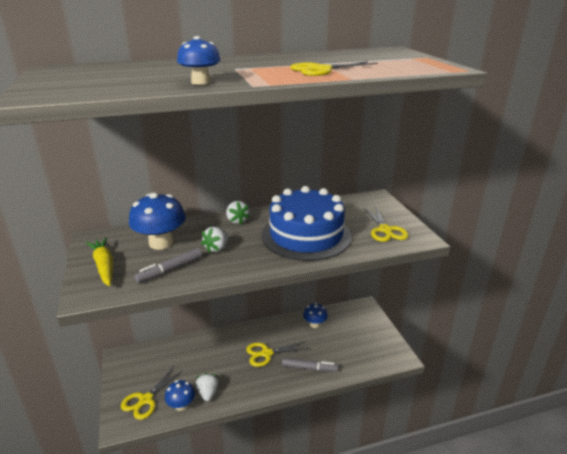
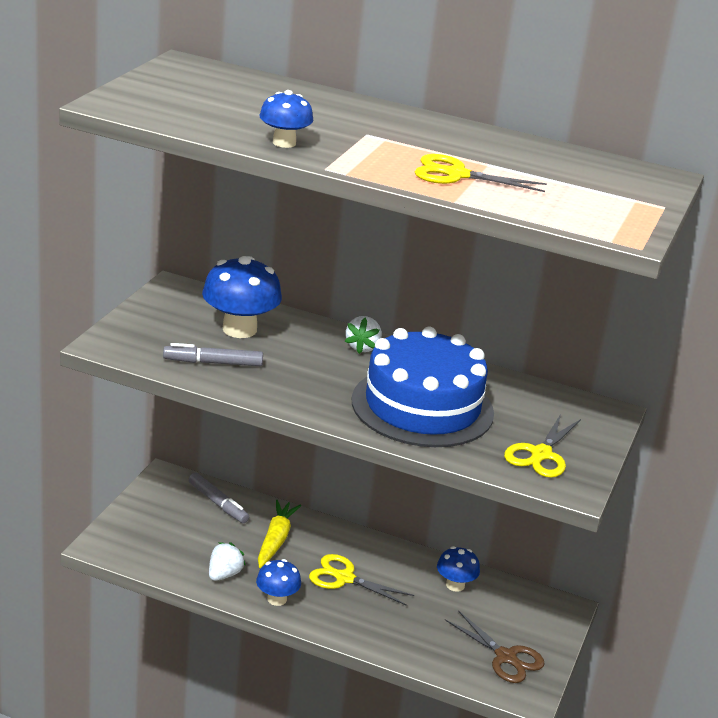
camera: 35 degrees right, 0 degrees up
(104, 266) = (152, 325): yellow carrot -> yellow carrot (275, 540)
(146, 400) = (150, 538): yellow scissors -> none
(181, 405) = (182, 568): blue mushroom -> blue mushroom (277, 599)
(216, 248) = (293, 366): white strawberry -> none
(309, 368) = (380, 627): grey marker -> grey marker (218, 503)
(372, 345) = (505, 657): none -> brown scissors

